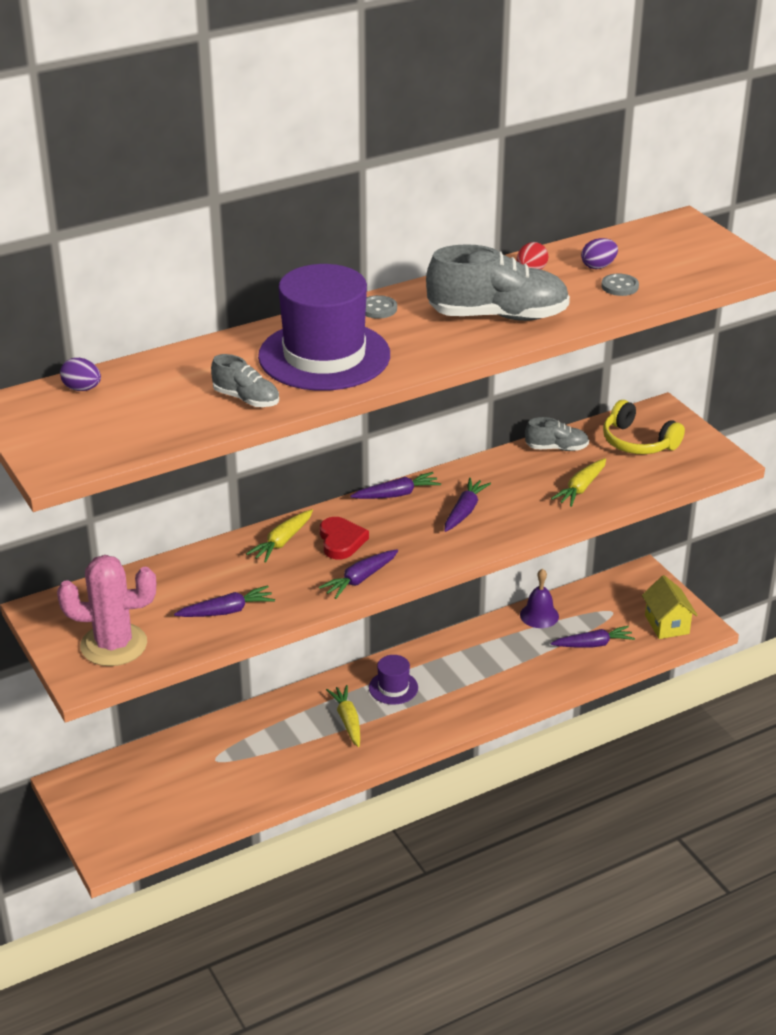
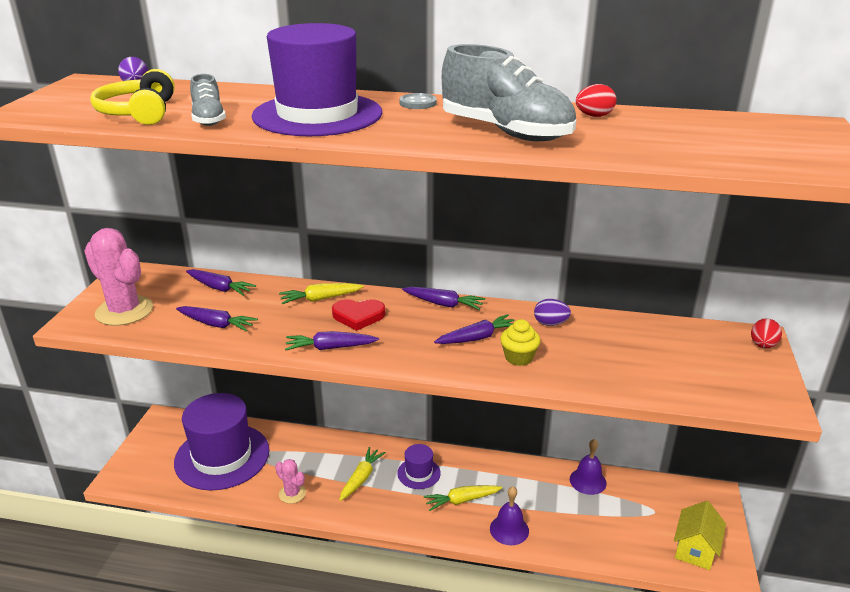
camera: 40 degrees right, 5 degrees down
(187, 779) = (222, 456): none -> purple hat
(302, 768) = (292, 493): none -> pink cactus
(341, 541) = (358, 316): red heart -> red heart turned 60 degrees clockwise
(516, 512) = (518, 357): none -> yellow cupcake
(519, 689) = (509, 529): none -> purple bell
(556, 448) = (618, 326): grey shoe -> none
(581, 488) = (600, 365): yellow carrot -> yellow carrot (461, 500)
(593, 644) = (609, 529): purple carrot -> purple carrot (220, 288)
(598, 266) = (667, 129): purple egg -> purple egg (550, 323)
(619, 286) = (664, 146): grey button -> none
(638, 442) = (702, 352): yellow headphones -> yellow headphones (139, 113)
(671, 416) = (762, 345): none -> red egg

